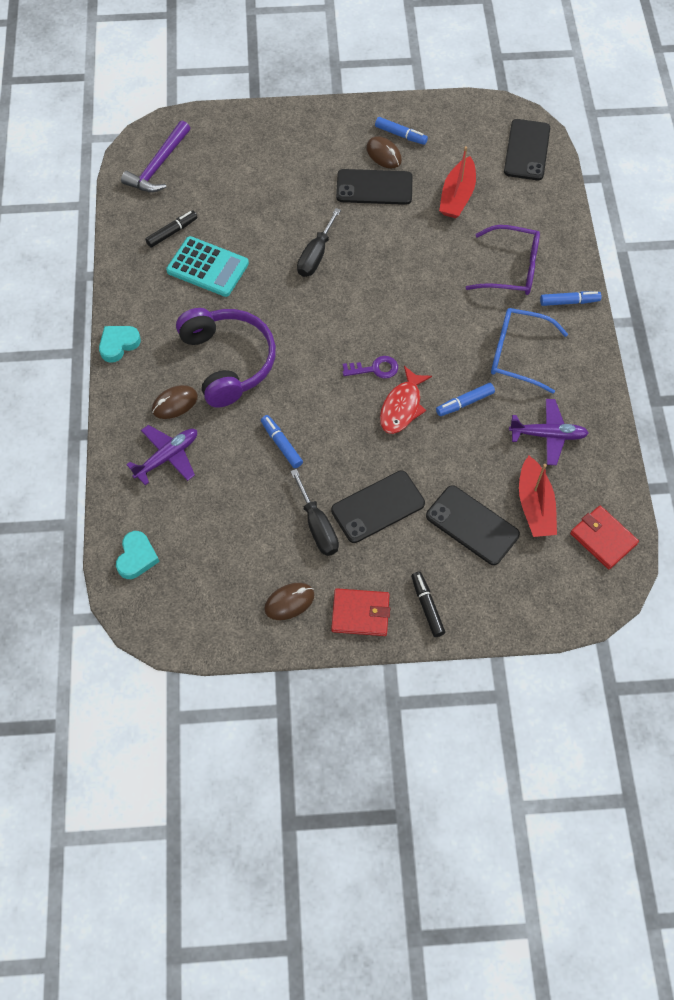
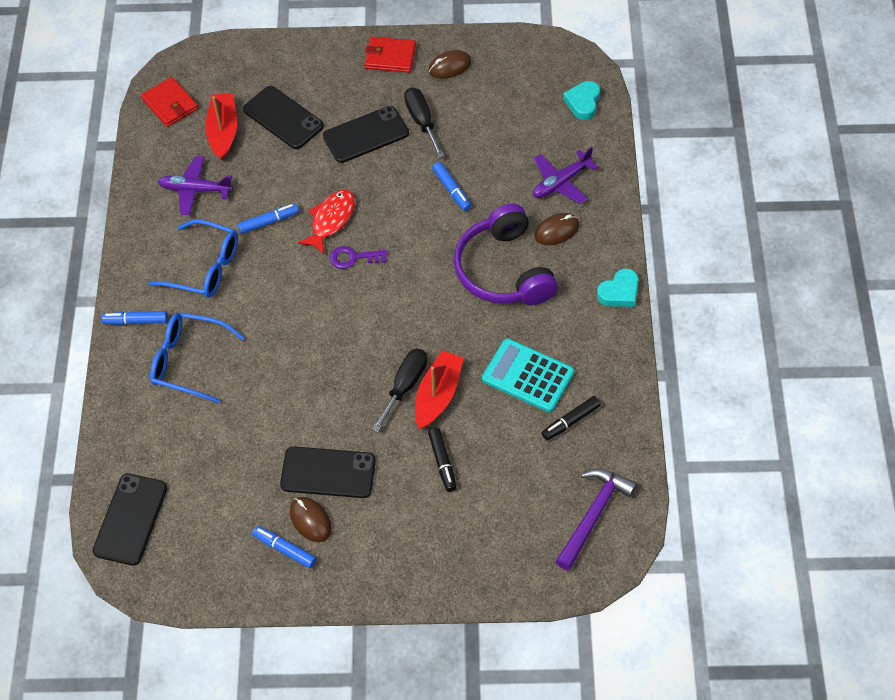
camera: 175 degrees left, 5 degrees down
(427, 606) = (333, 60): black marker -> black marker (442, 462)
(457, 196) = (230, 456): red boat -> red boat (438, 395)
(510, 269) = (189, 361): purple glasses -> blue glasses

